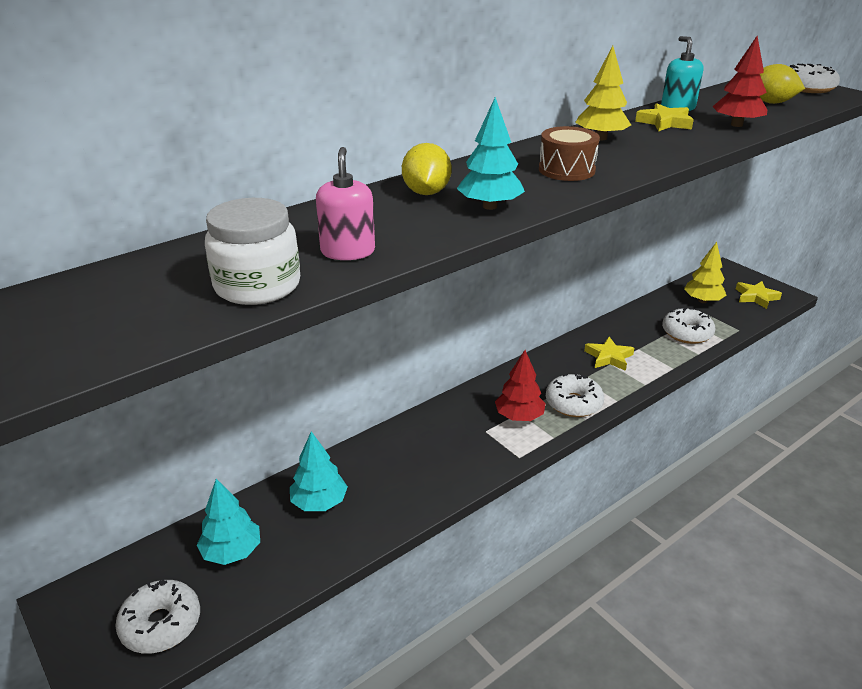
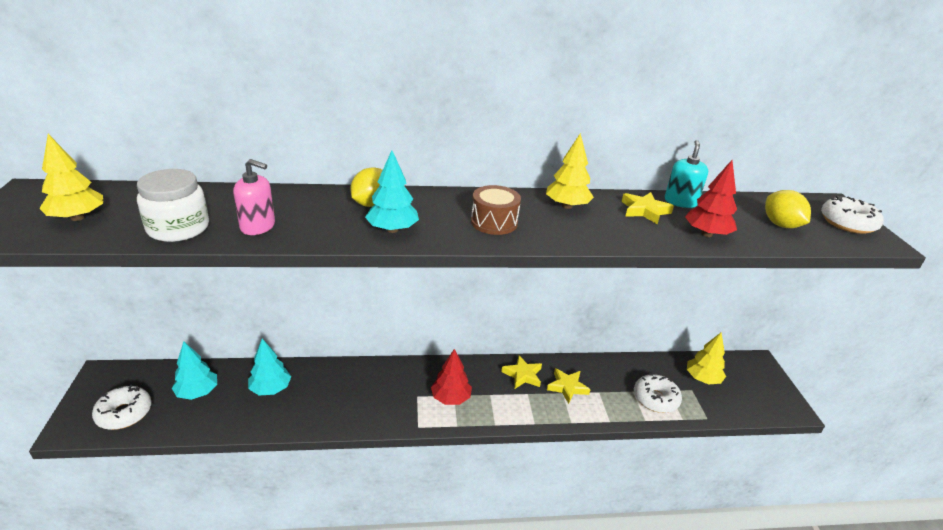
camera: 30 degrees right, 0 degrees up
(96, 324) = (77, 218): none -> yellow tree
(348, 251) = (258, 226): pink soap dispenser -> pink soap dispenser turned 75 degrees clockwise
(573, 403) = (500, 408): white donut -> none
(756, 297) = (758, 398): yellow star -> yellow star (522, 375)

